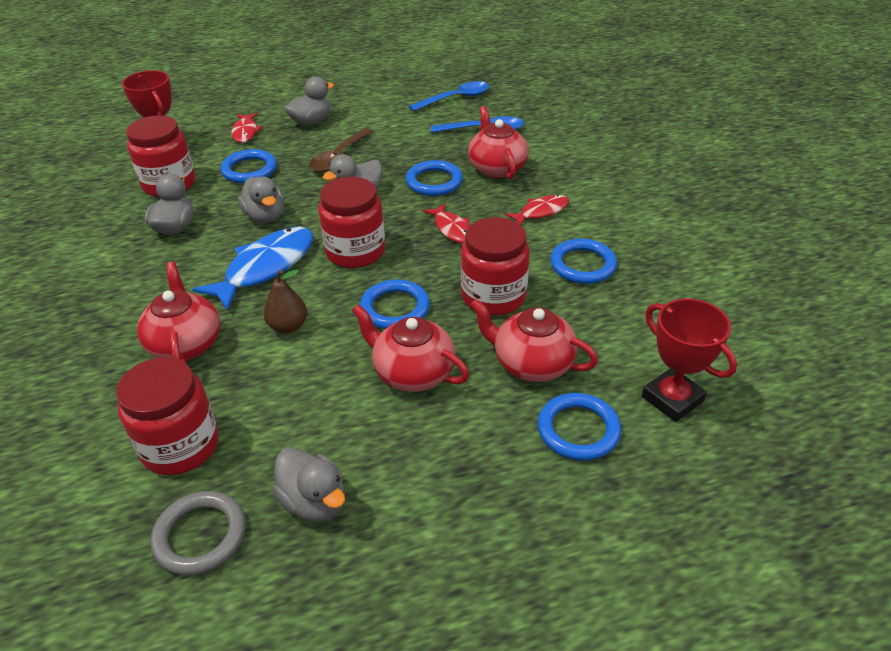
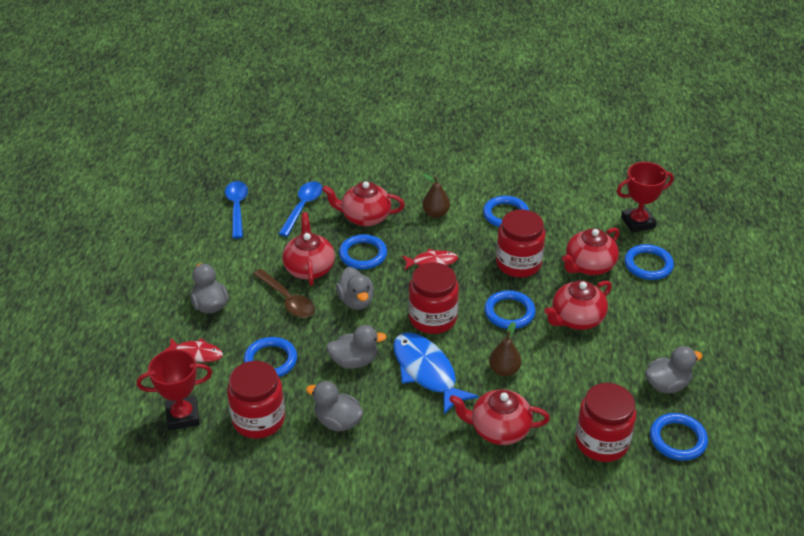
camera: 70 degrees left, 0 degrees up
(200, 536) = (678, 439): grey ring -> blue ring
(392, 157) = (309, 268): none -> red teapot
(541, 212) = (436, 213): red fish -> brown pear

